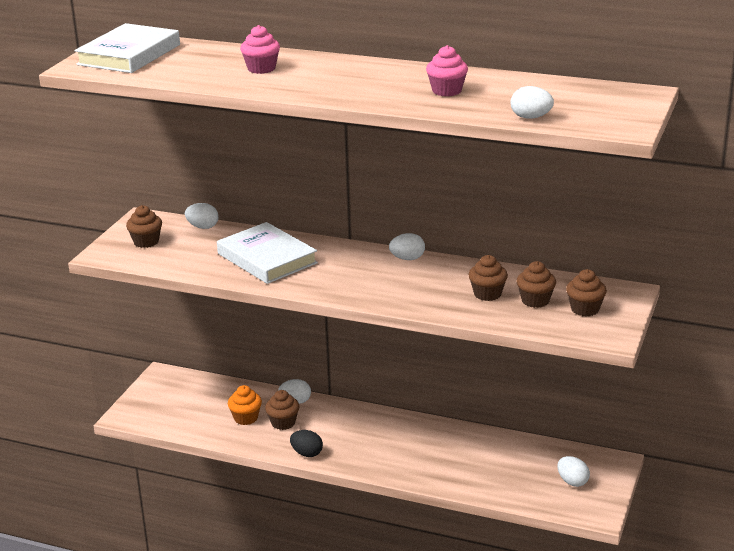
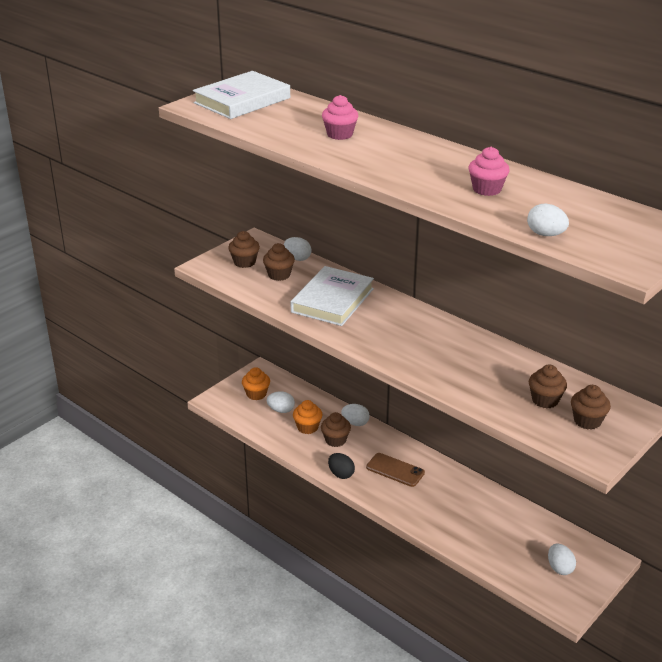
camera: 20 degrees right, 5 degrees up
(170, 399) = (256, 394): none -> orange cupcake
(267, 258) = (333, 300): white book -> white book turned 45 degrees clockwise
(362, 435) = (395, 470): none -> brown phone
(407, 258) = (452, 329): white egg -> white egg (281, 410)
(487, 294) = (504, 382): brown cupcake -> brown cupcake (279, 275)

